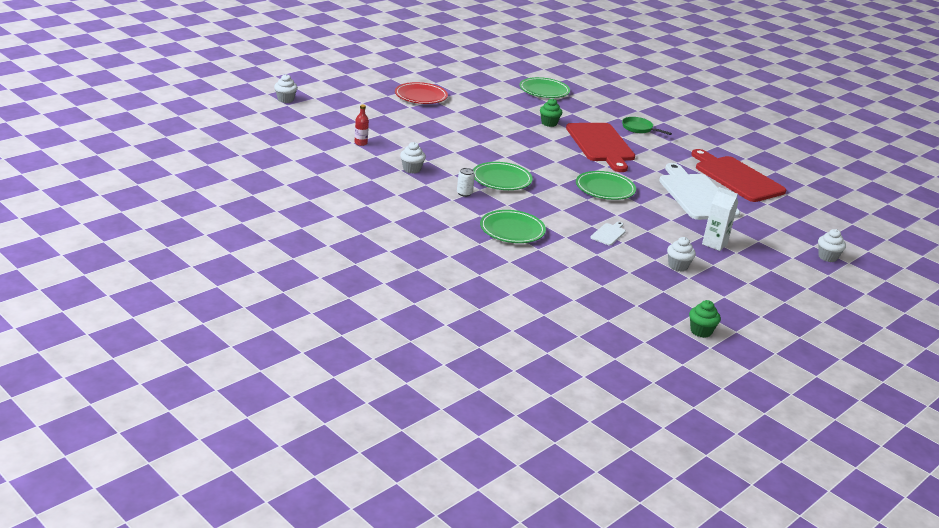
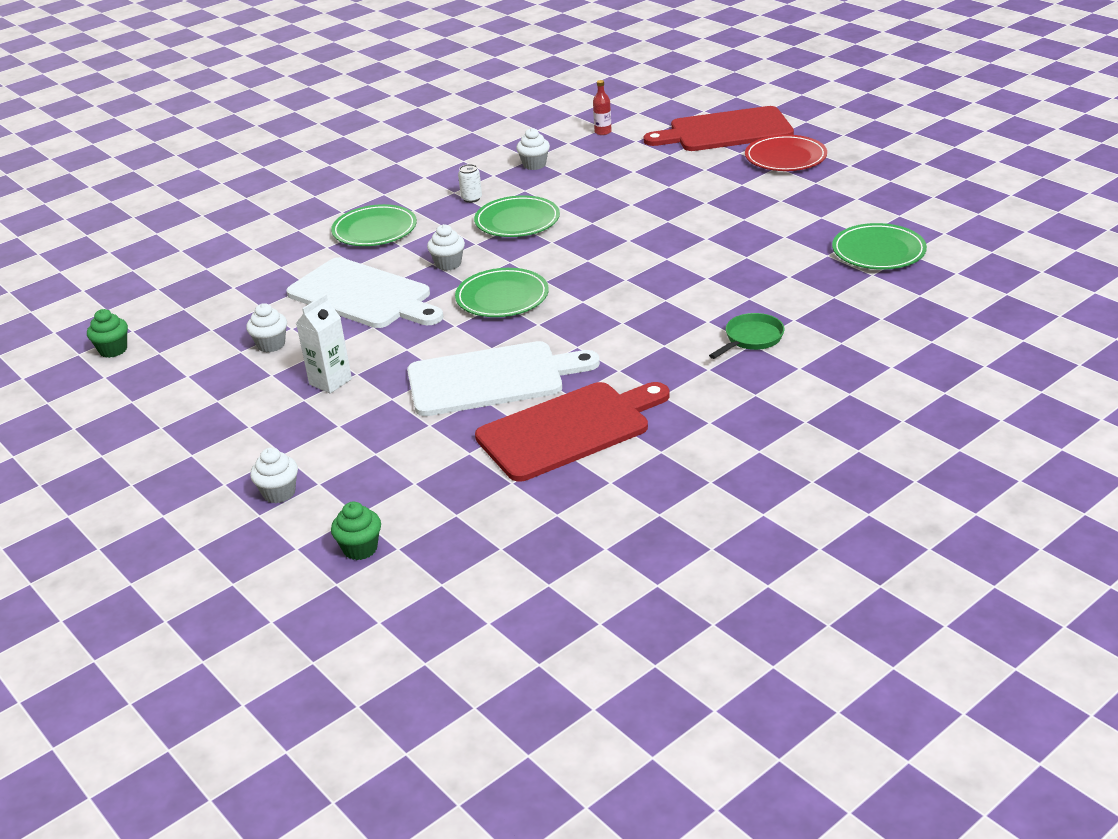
camera: 100 degrees right, 5 degrees up
(285, 99) = (720, 82): white cupcake -> white cupcake (448, 264)
(549, 123) = (732, 255): green cupcake -> green cupcake (360, 549)
(600, 145) = (664, 299): red cutting board -> red cutting board (725, 131)
(609, 234) = (363, 296): white cutting board -> white cutting board, size x2.47

